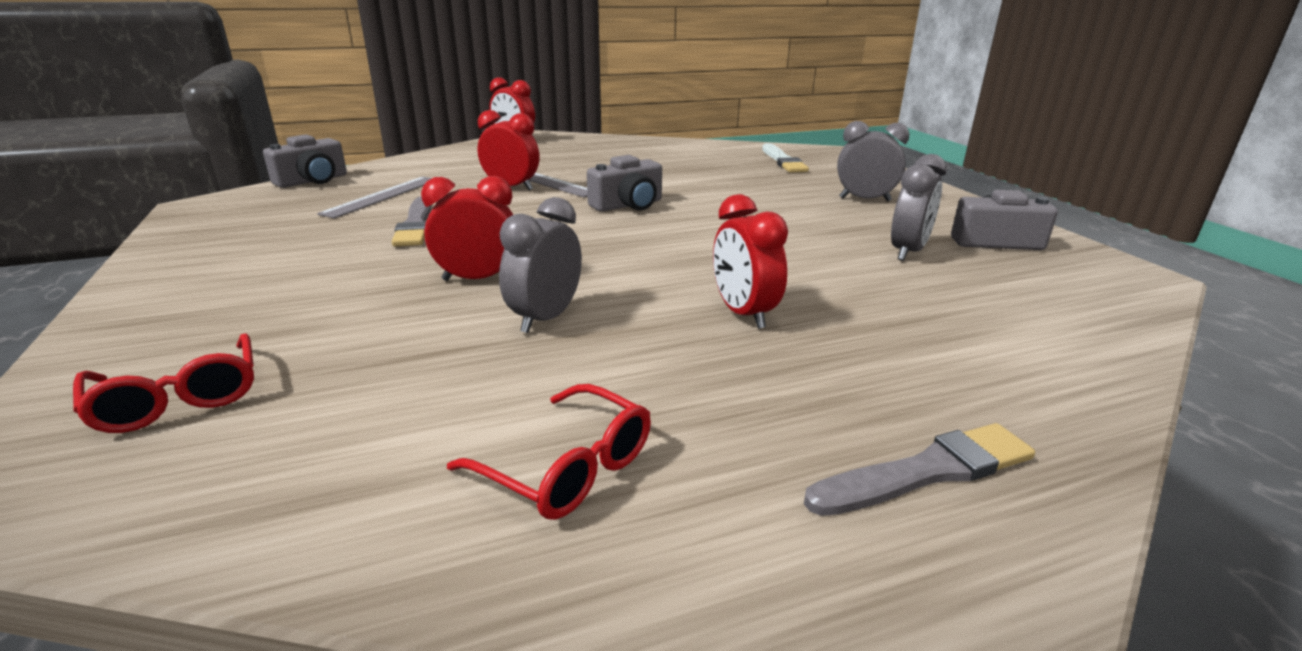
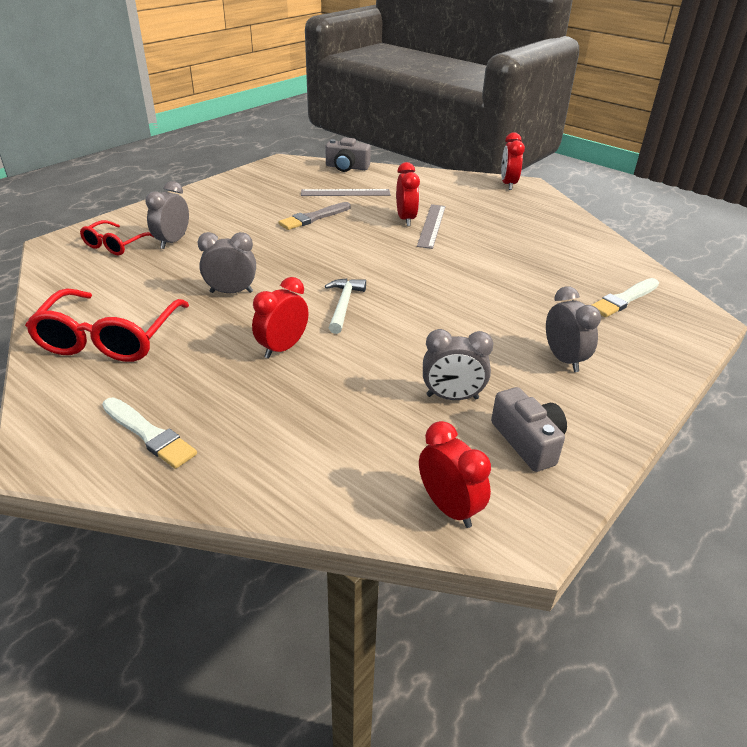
camera: 60 degrees right, 10 degrees up
(287, 335) = (173, 242): none -> grey clock
(477, 279) = (261, 259): red clock -> red clock (449, 508)
(567, 468) = (109, 338): red glasses -> red glasses, size x1.75
(628, 205) = (420, 265): grey camera -> none
(672, 258) = (343, 305): none -> white hammer
(926, 471) = (149, 434): grey brush -> white brush

